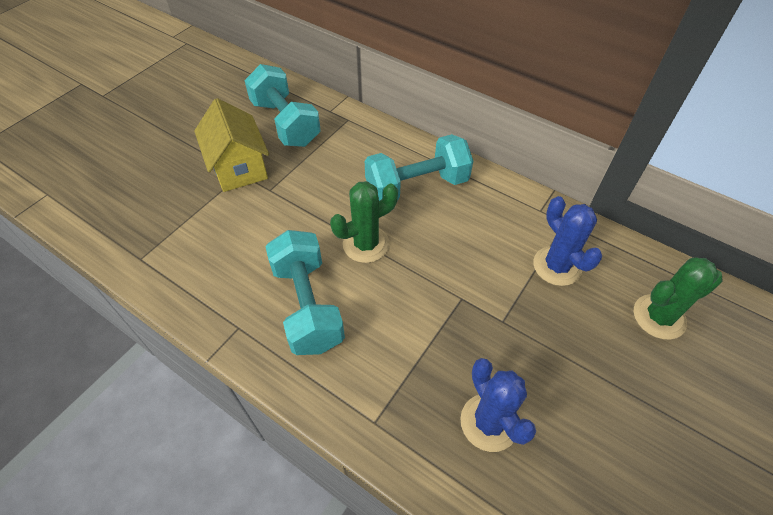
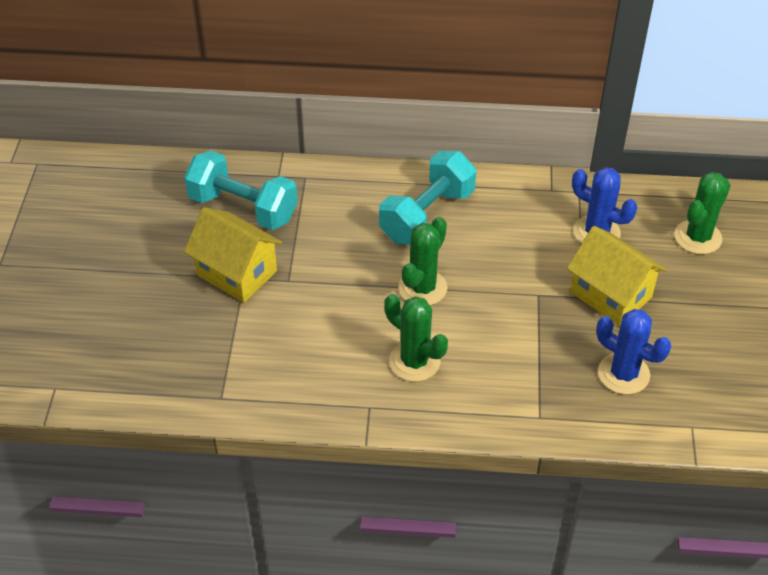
camera: 30 degrees left, 5 degrees down
(307, 305) = (414, 361): turquoise dumbbell -> green cactus
(531, 332) = (611, 295): none -> yellow house

